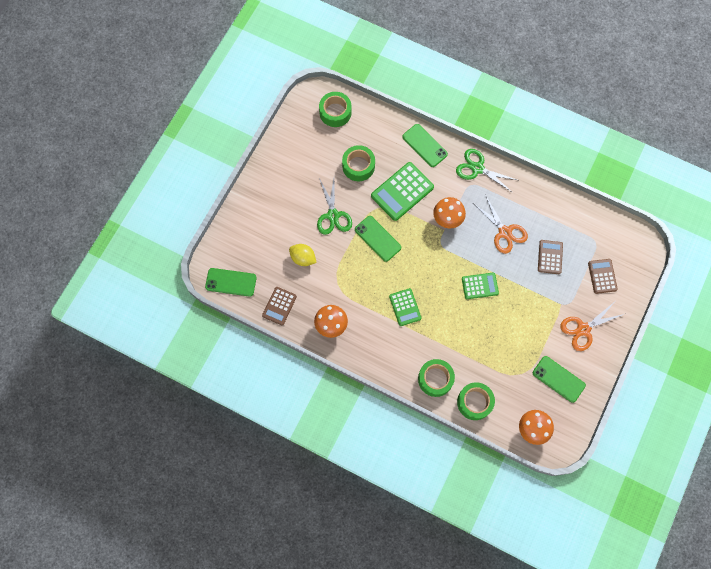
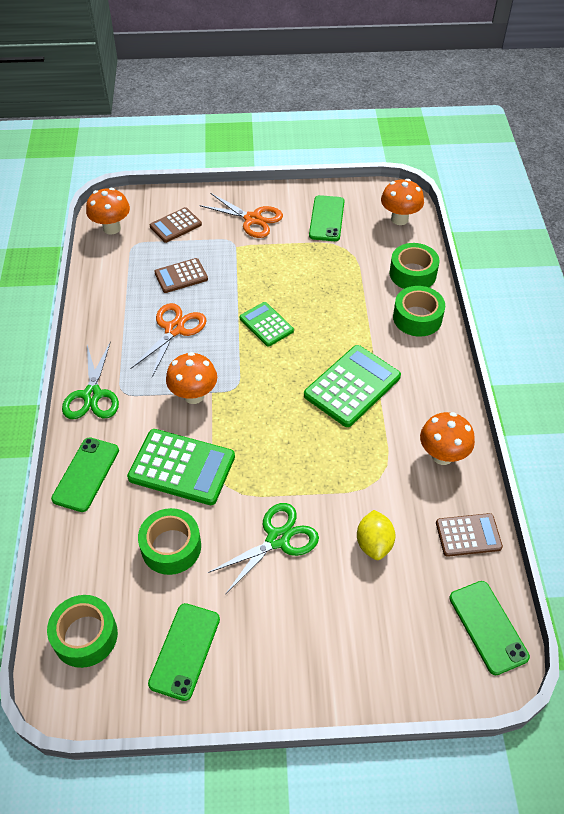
camera: 120 degrees left, 20 degrees down
(377, 238) = (276, 462): green phone -> green phone (184, 651)
(405, 307) = (352, 386): green calculator -> green calculator, size x1.66
(620, 235) = (112, 228): none -> orange mushroom

